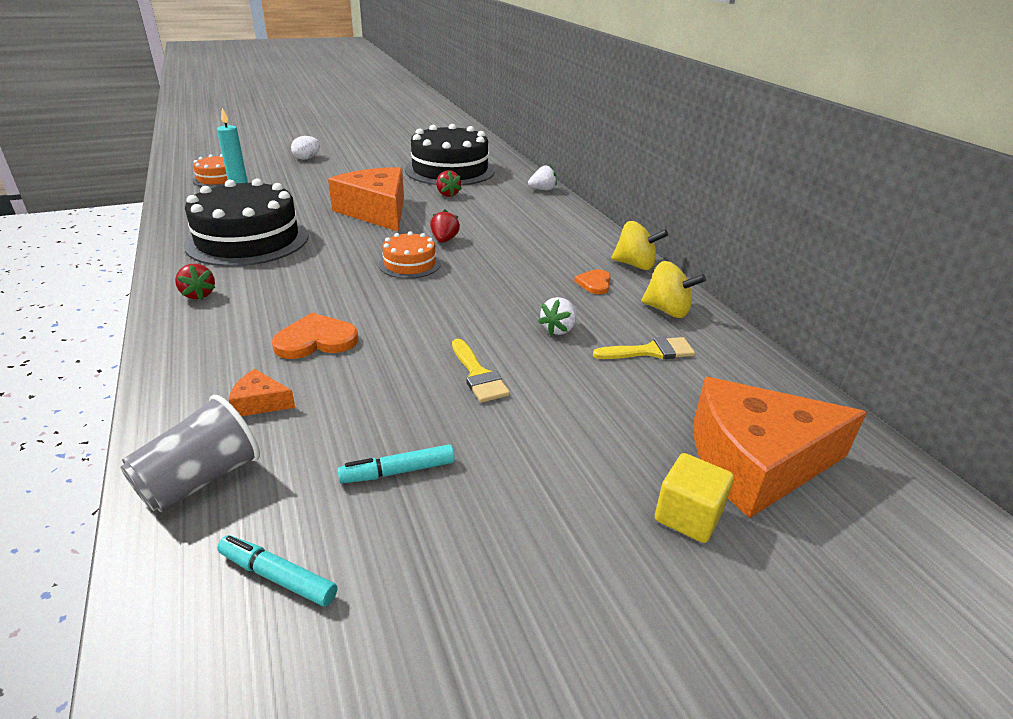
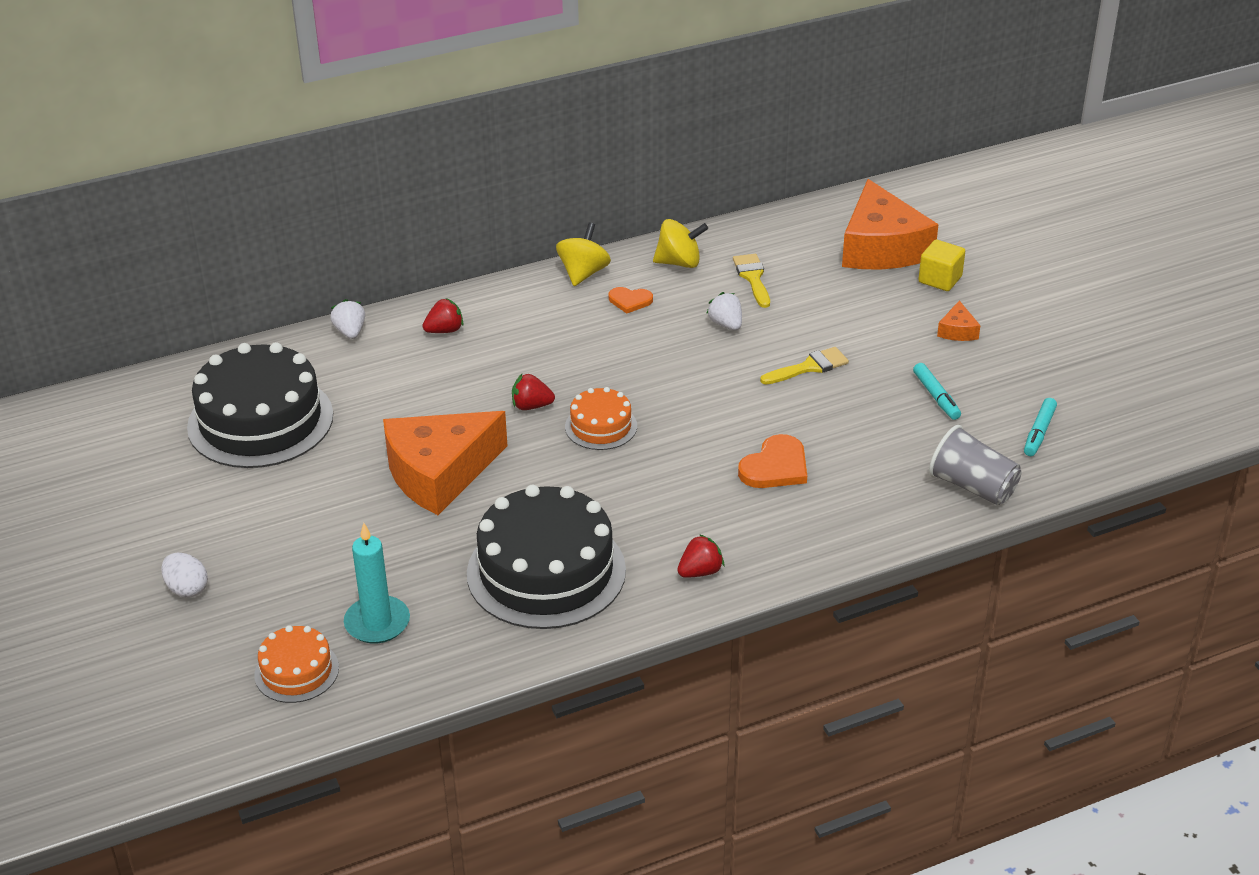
camera: 90 degrees left, 5 degrees up
(260, 403) = (877, 479): orange cheese -> orange cheese (957, 331)
(316, 340) = (775, 467): orange heart -> orange heart turned 120 degrees counterclockwise
(447, 194) = (370, 415): red strawberry -> red strawberry (444, 330)
(558, 329) = (726, 324): white strawberry -> white strawberry turned 150 degrees counterclockwise
(667, 310) = (679, 262): yellow spinning top -> yellow spinning top turned 60 degrees clockwise

